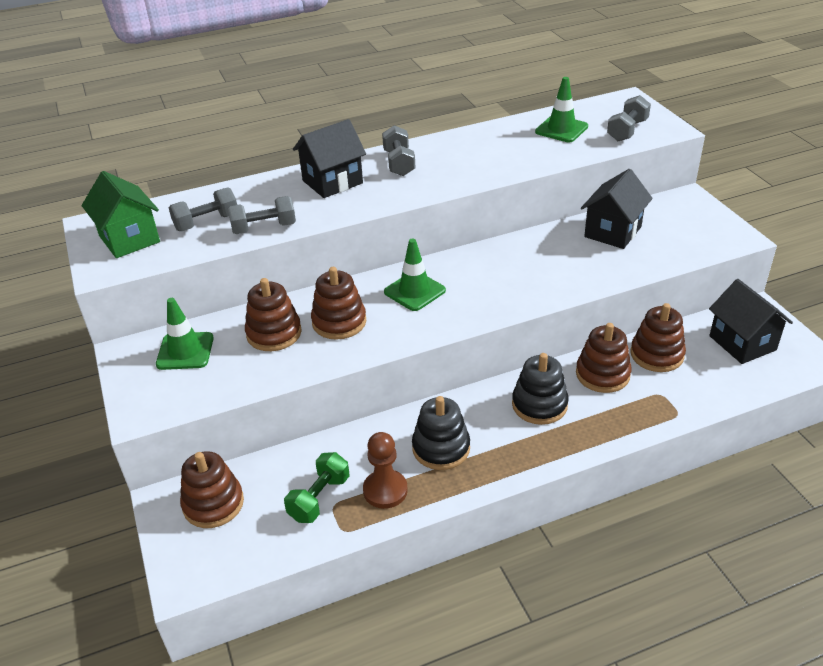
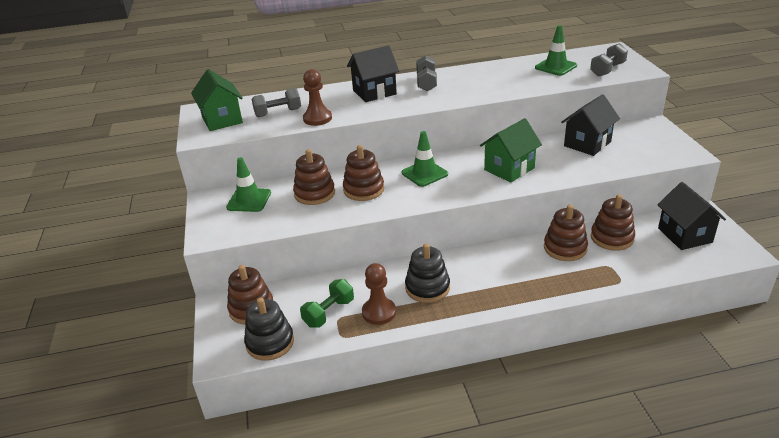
camera: 10 degrees right, 5 degrees down
(264, 228) = (317, 118): grey dumbbell -> brown pawn
(522, 276) = (509, 169): none -> green house
(539, 405) = (510, 265): black stacking toy -> black stacking toy (270, 343)

